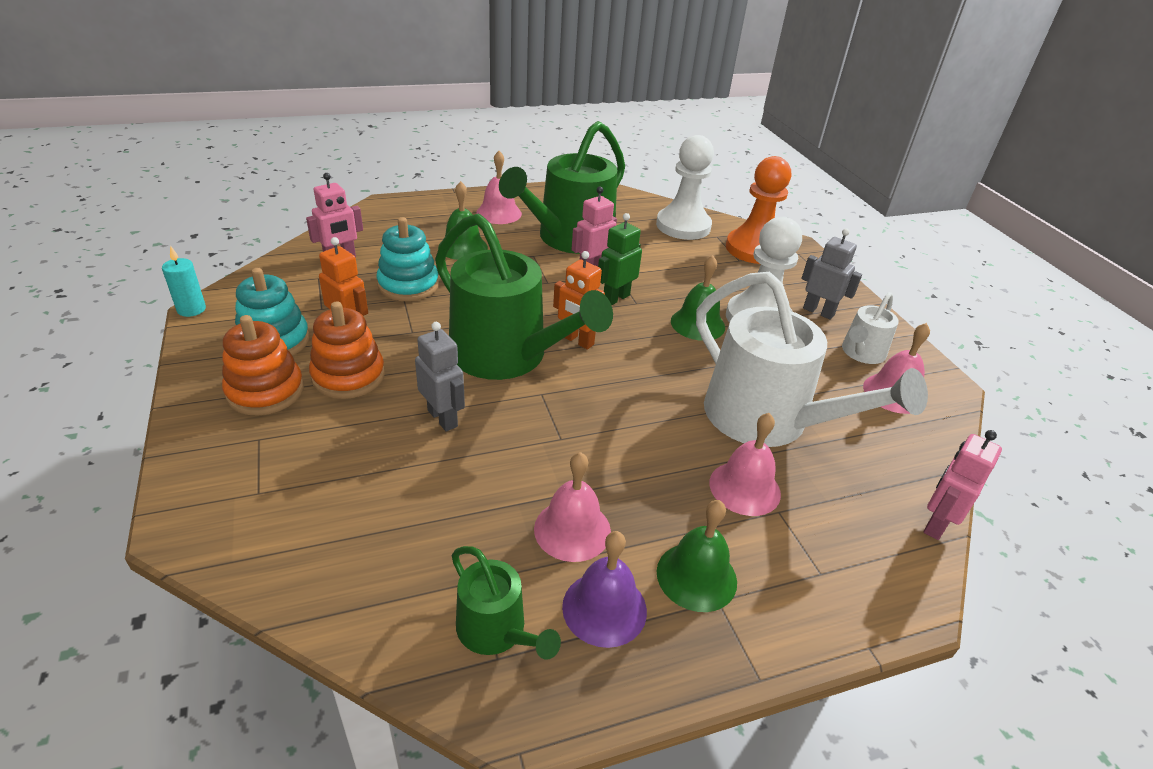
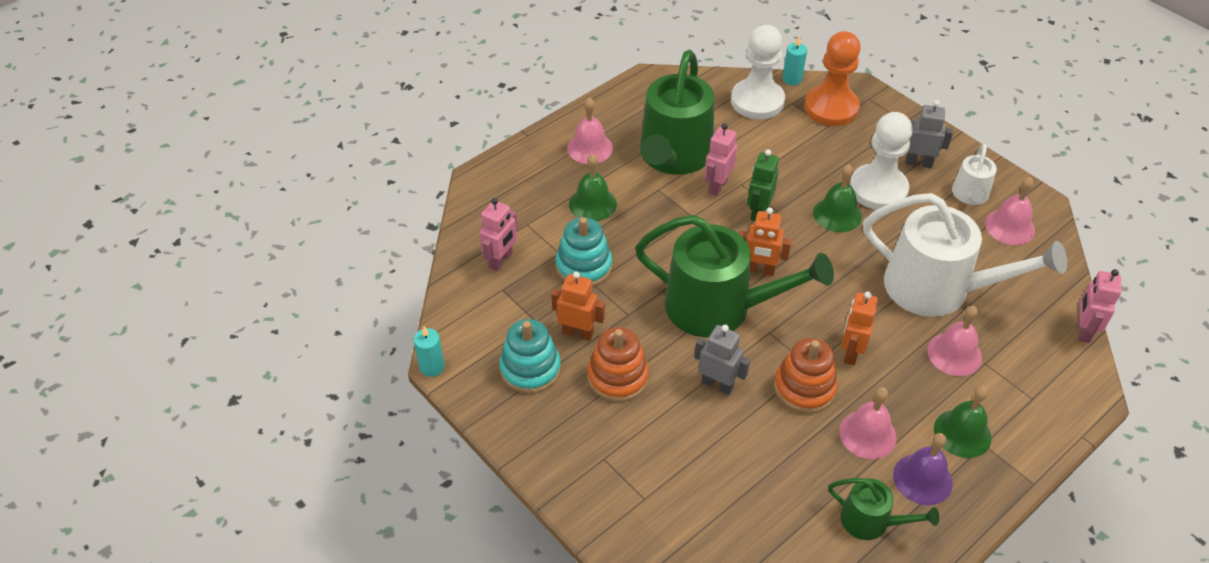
camera: 20 degrees left, 10 degrees up
(265, 391) = (569, 417): orange stacking toy -> orange stacking toy (804, 388)
(618, 442) = (851, 352): none -> orange robot
(729, 221) = (792, 79): none -> turquoise candle

